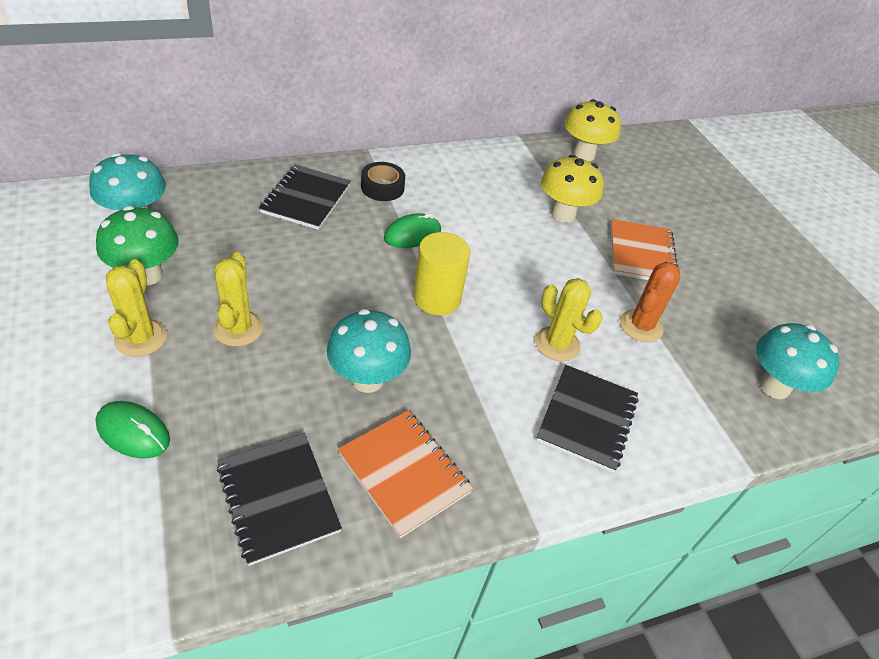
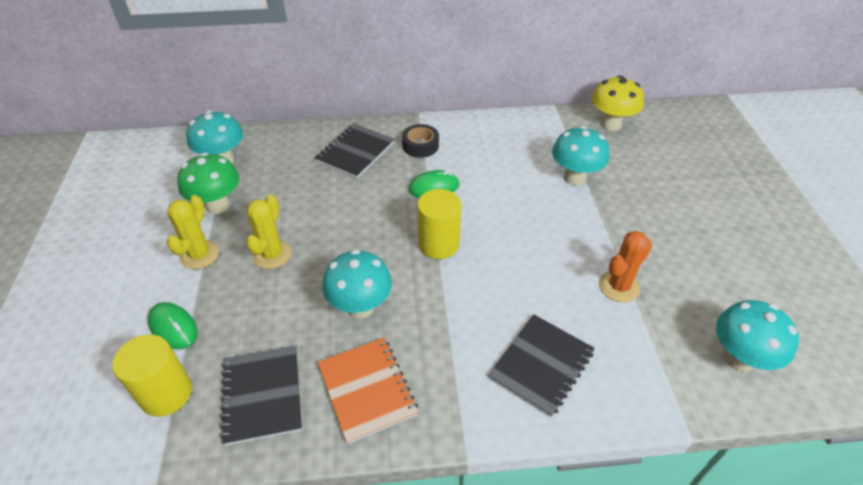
camera: 20 degrees right, 0 degrees up
(149, 515) = (166, 393): none -> yellow cylinder
(557, 344) = (533, 295): yellow cactus -> none
(563, 214) = (574, 178): yellow mushroom -> turquoise mushroom
(641, 254) = (640, 219): orange notebook -> none

